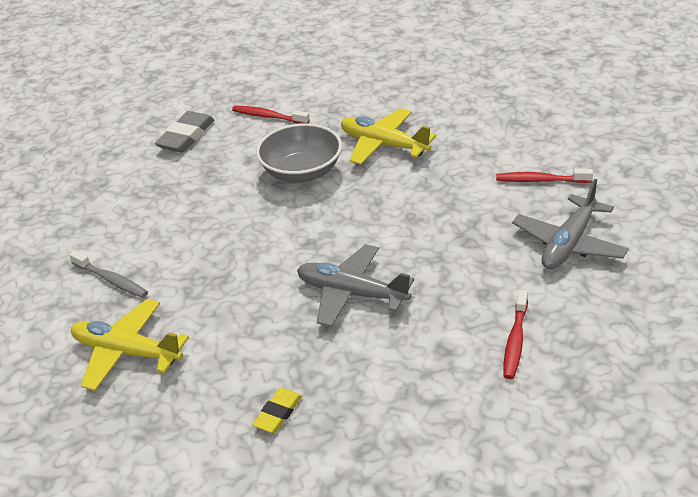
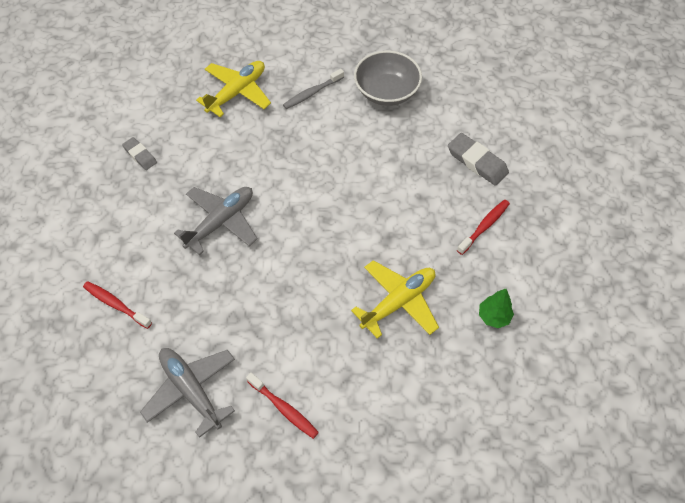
camera: 105 degrees right, 20 degrees up
(278, 413) = (140, 155): yellow eraser -> grey eraser
(302, 172) = (386, 230): grey bowl -> grey bowl (386, 91)
(367, 93) = (494, 317): none -> green tree
(540, 180) = (284, 409): red toothbrush -> red toothbrush turned 105 degrees clockwise

